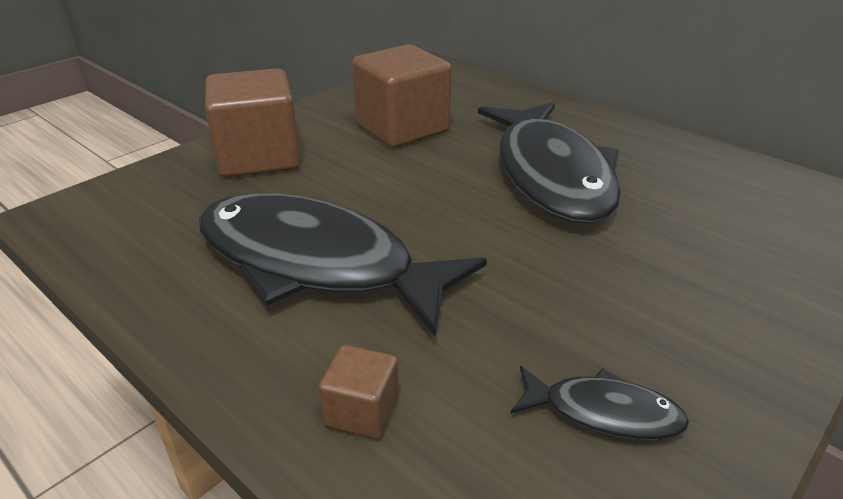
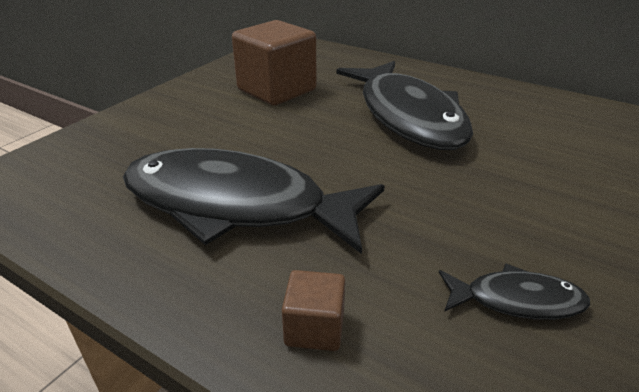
camera: 10 degrees left, 0 degrees up
(259, 157) = (160, 122): brown cube -> none

